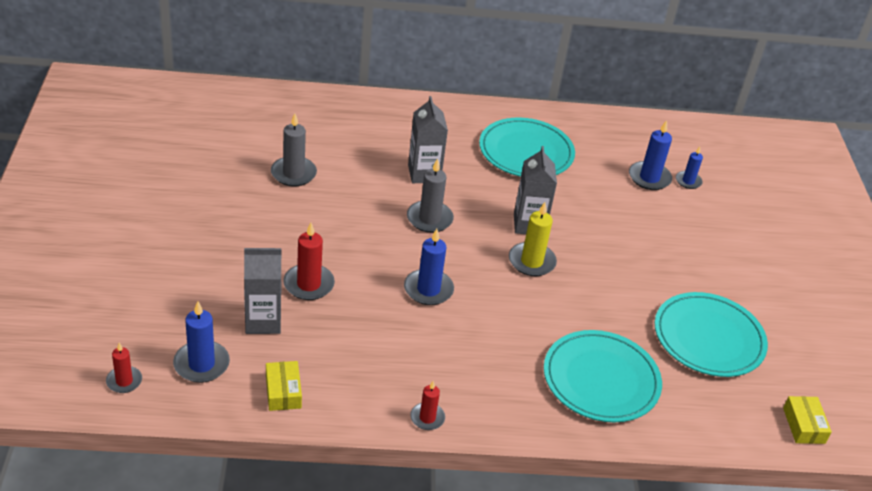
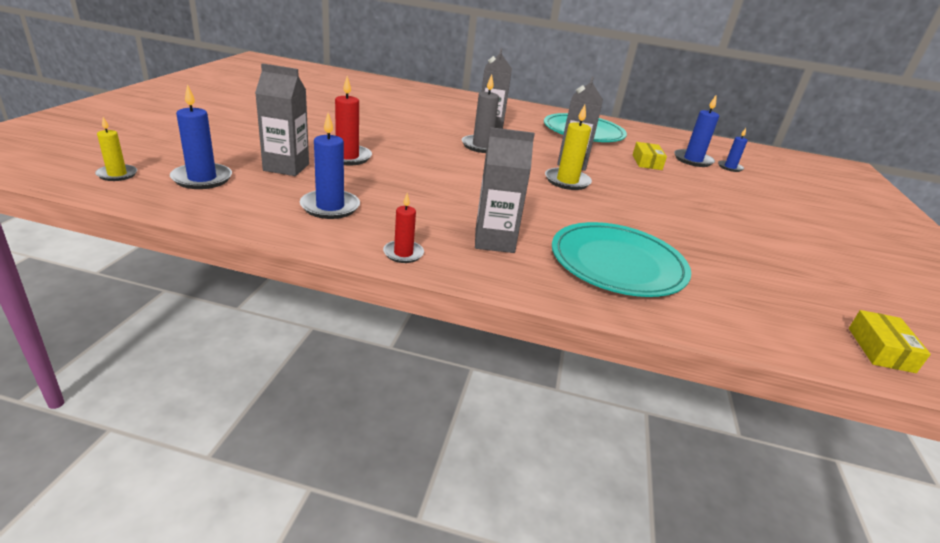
camera: 15 degrees right, 10 degrees down
(124, 381) = (117, 174): red candle -> yellow candle
(283, 391) = (264, 208): yellow box -> yellow box (647, 162)
(293, 173) = (381, 110): grey candle -> none
(428, 289) = (458, 178): blue candle -> blue candle (330, 207)
(493, 379) = (494, 241): none -> grey carton
(708, 338) = (749, 258): turquoise plate -> none

